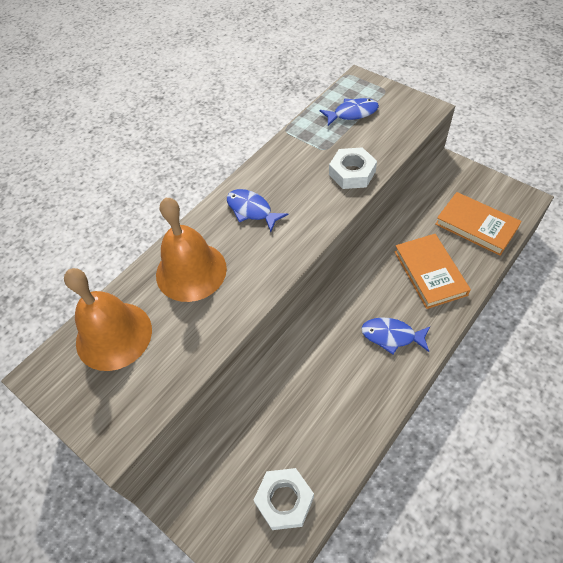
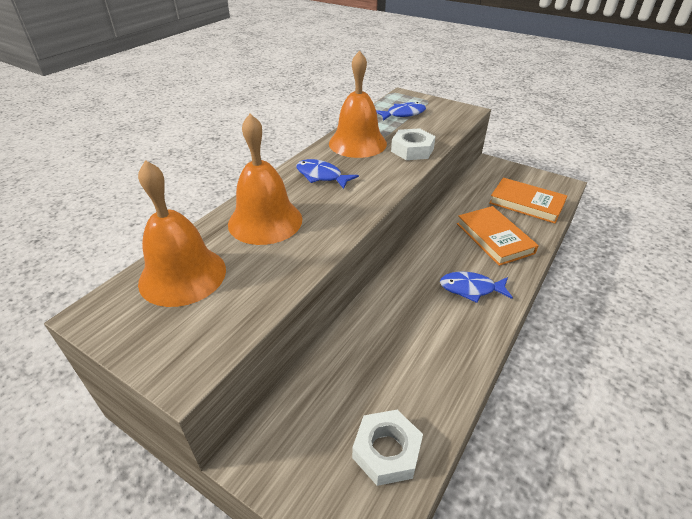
camera: 10 degrees left, 15 degrees down
(295, 161) = (357, 143): none -> orange bell

